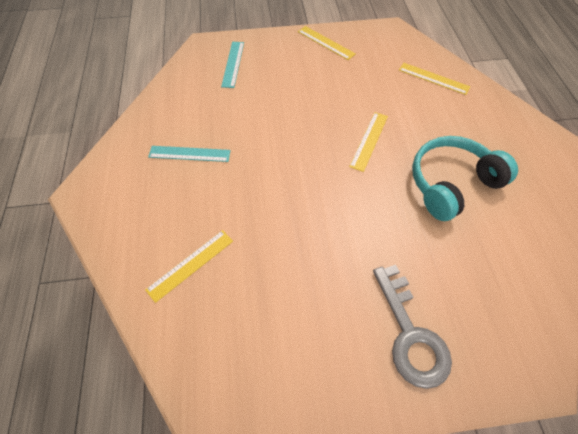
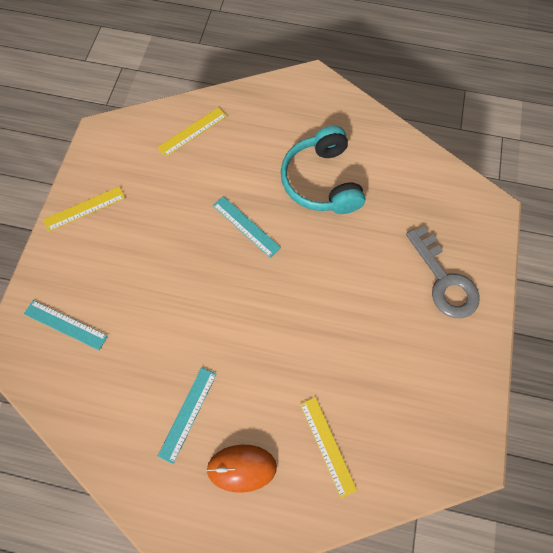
camera: 70 degrees left, 10 degrees up
(155, 203) = (242, 468): none -> orange mouse
(369, 140) = (246, 226): yellow ruler -> turquoise ruler
(410, 334) = (444, 280): grey key -> grey key turned 60 degrees clockwise

